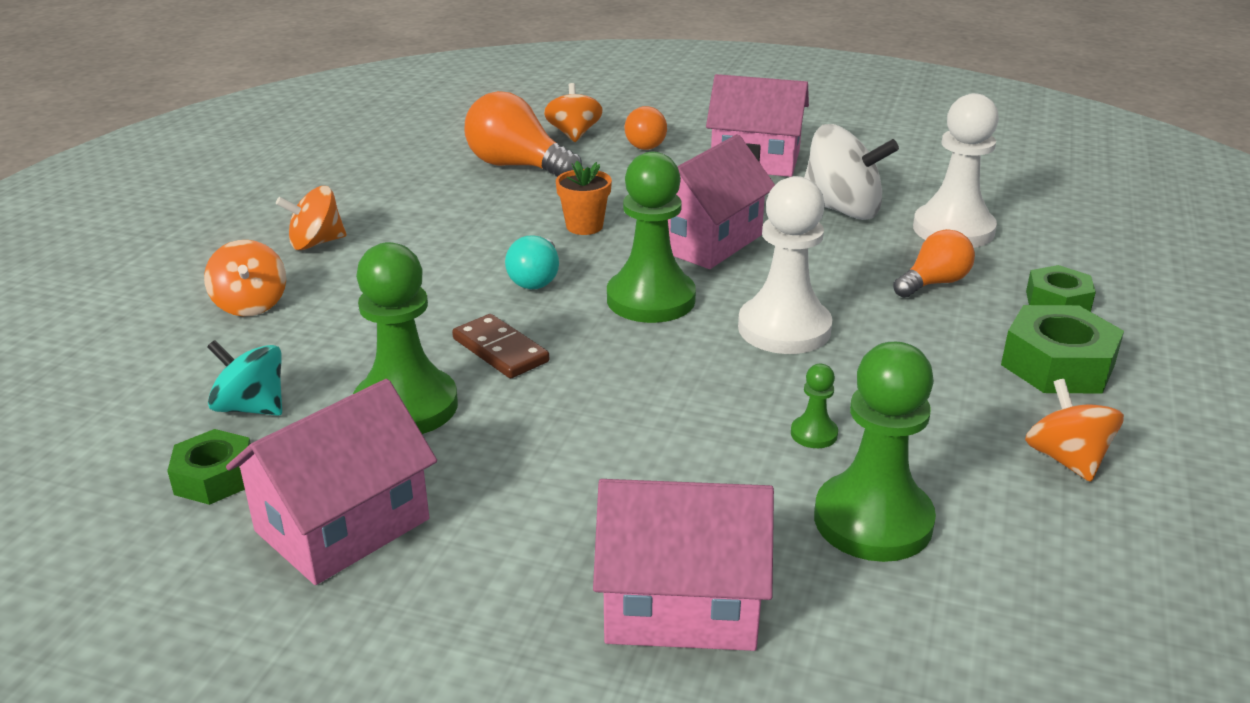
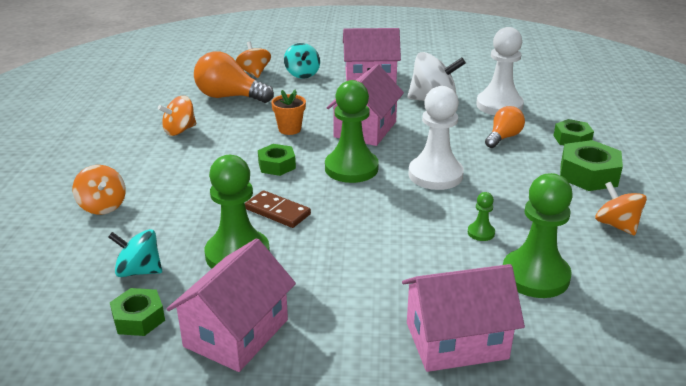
camera: 15 degrees left, 0 degrees up
(316, 243) = (125, 161): orange spinning top -> orange spinning top (179, 130)
(536, 279) = (277, 165): turquoise light bulb -> green nut
(648, 144) = (302, 74): orange light bulb -> turquoise spinning top

